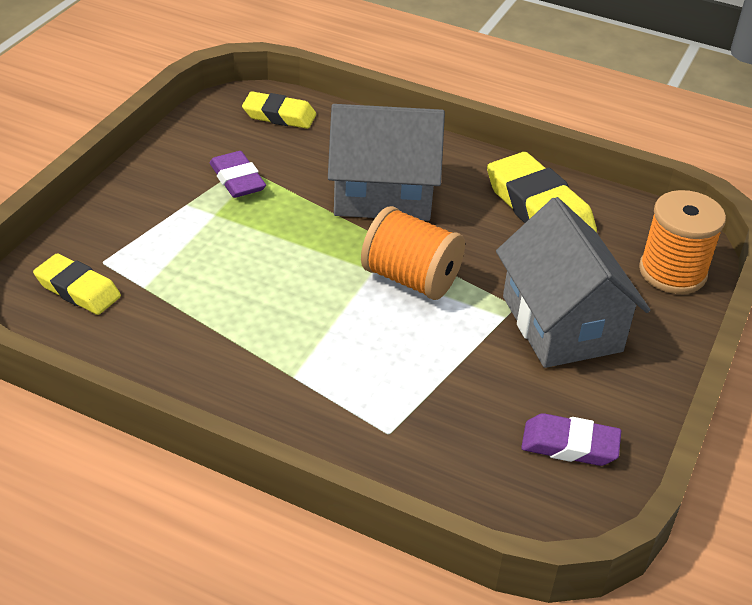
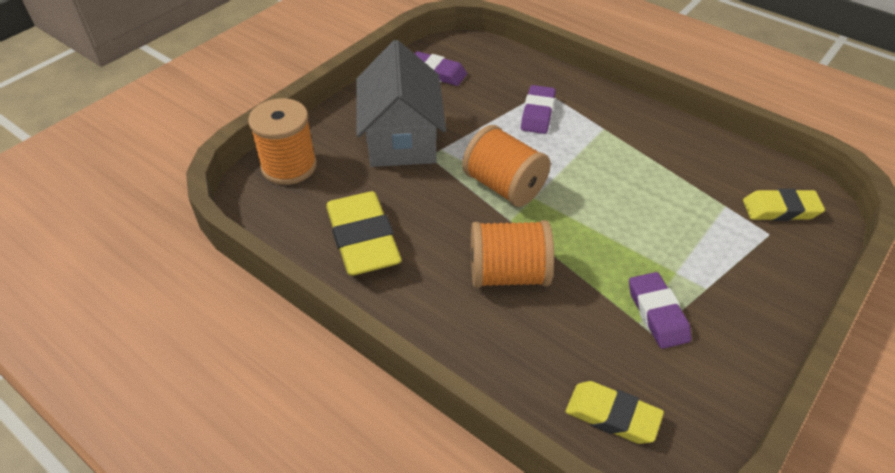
camera: 165 degrees left, 5 degrees up
(78, 289) = (780, 209): yellow eraser -> yellow eraser turned 45 degrees counterclockwise
(382, 195) = (508, 274): grey house -> orange spool
(391, 388) = (537, 113): none -> purple eraser

